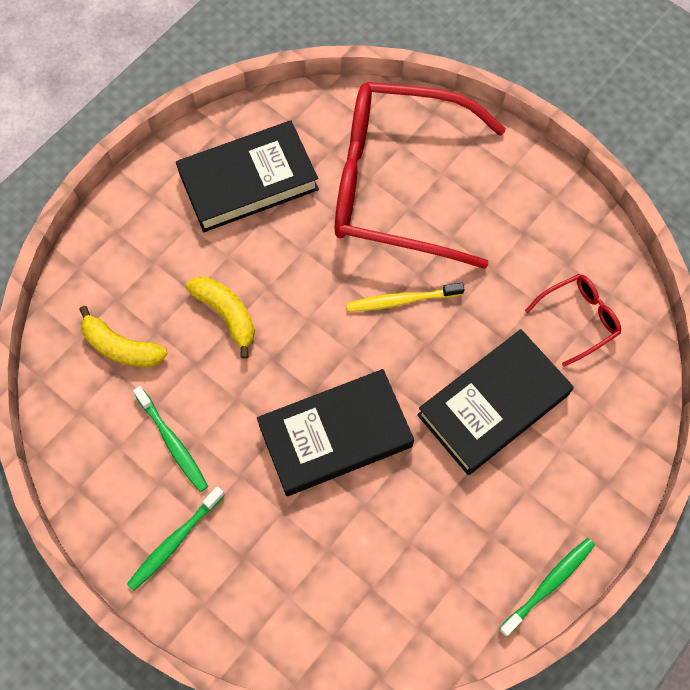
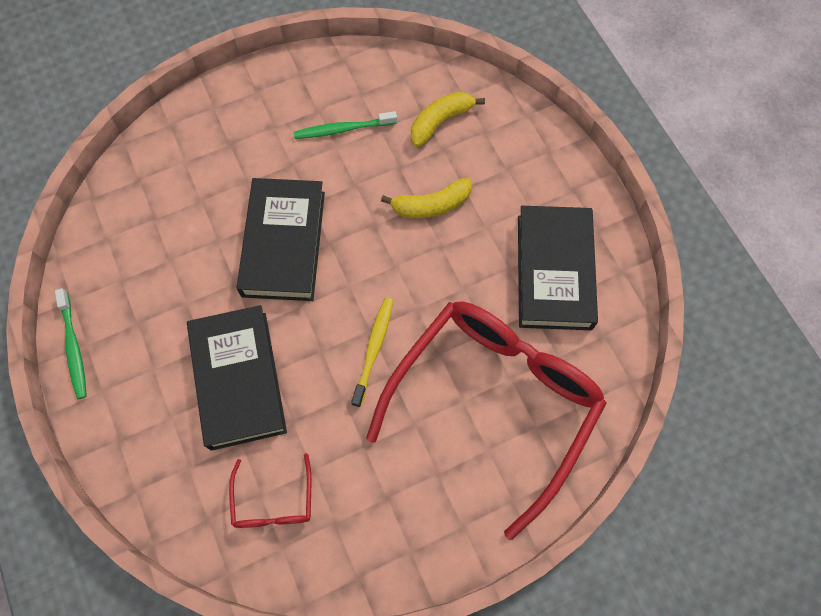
camera: 115 degrees right, 0 degrees up
(175, 541) = (268, 105): green toothbrush -> none

